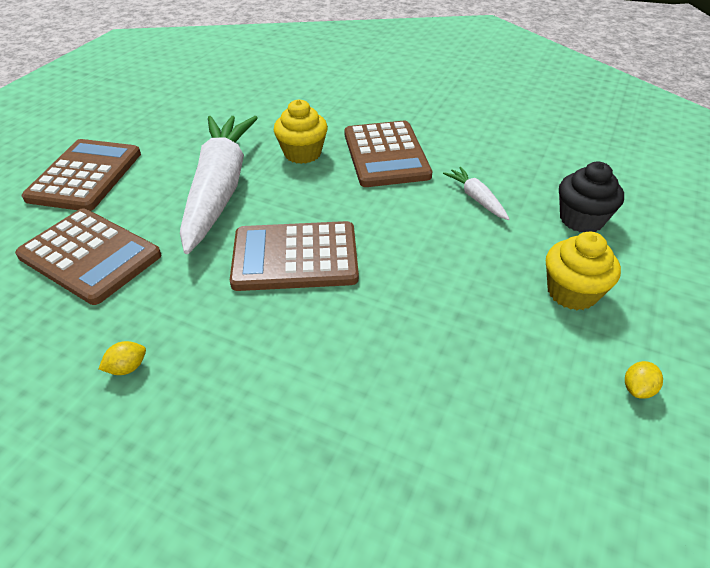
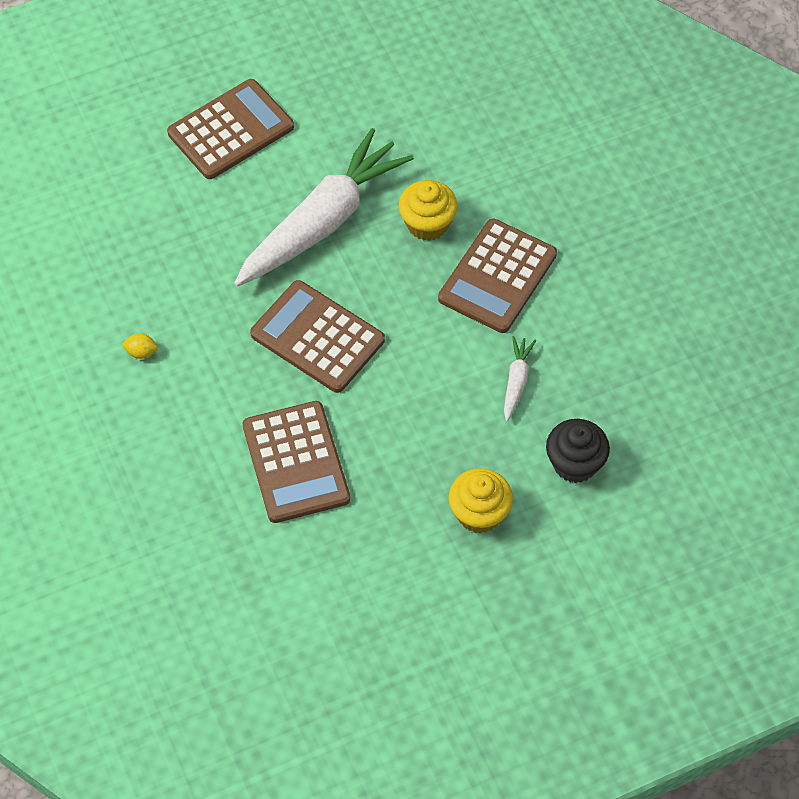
camera: 40 degrees right, 15 degrees up
(90, 256) = (178, 232): brown calculator -> brown calculator (295, 462)
(637, 389) = (429, 602): yellow lemon -> none

